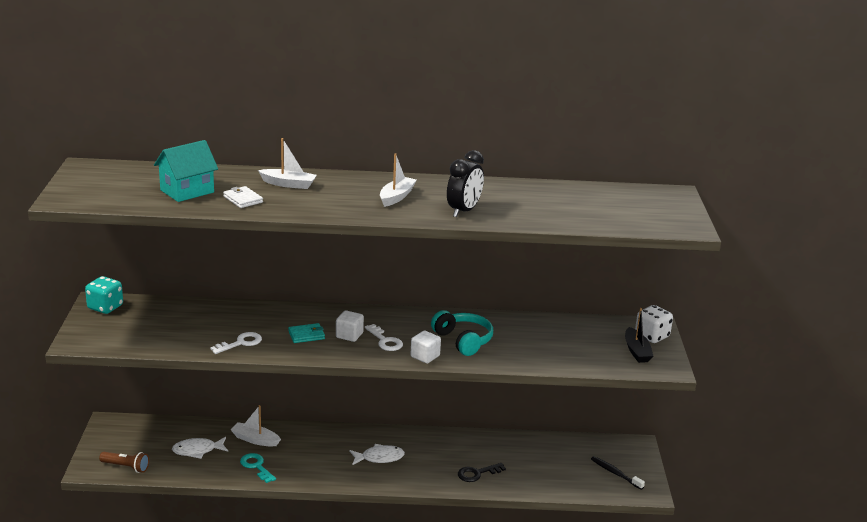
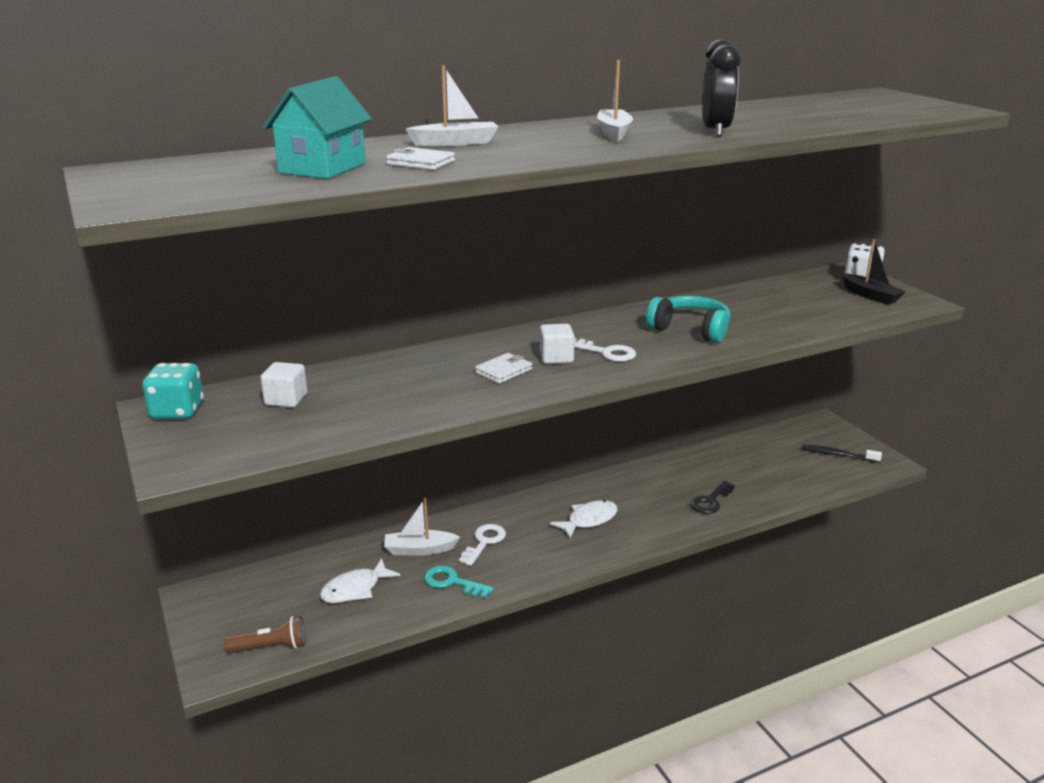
camera: 25 degrees left, 0 degrees up
(240, 343) = (429, 402): white key -> white key (484, 542)
(306, 335) = (503, 371): turquoise wallet -> white wallet
(425, 356) = (673, 356): white cube -> white cube (286, 400)

